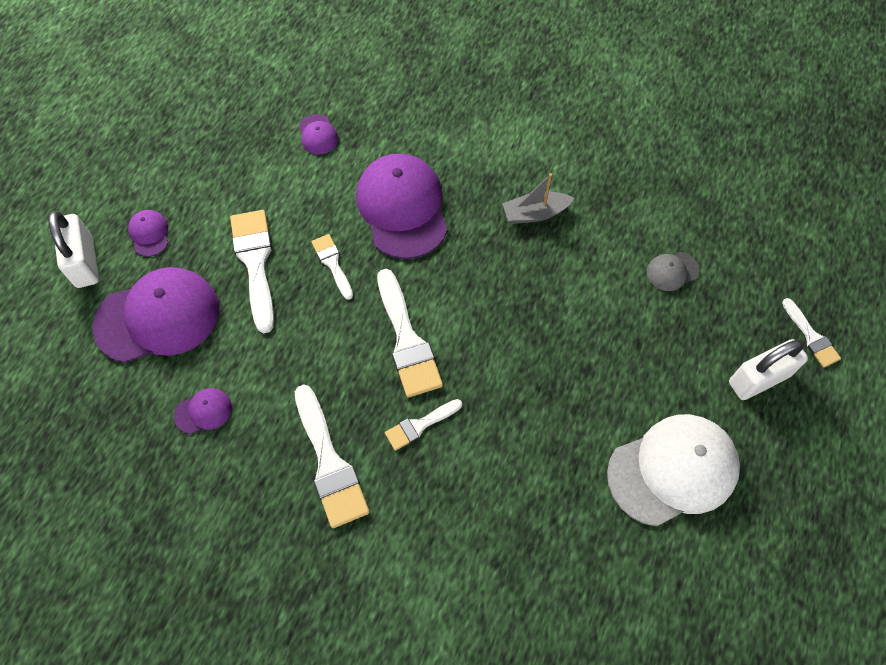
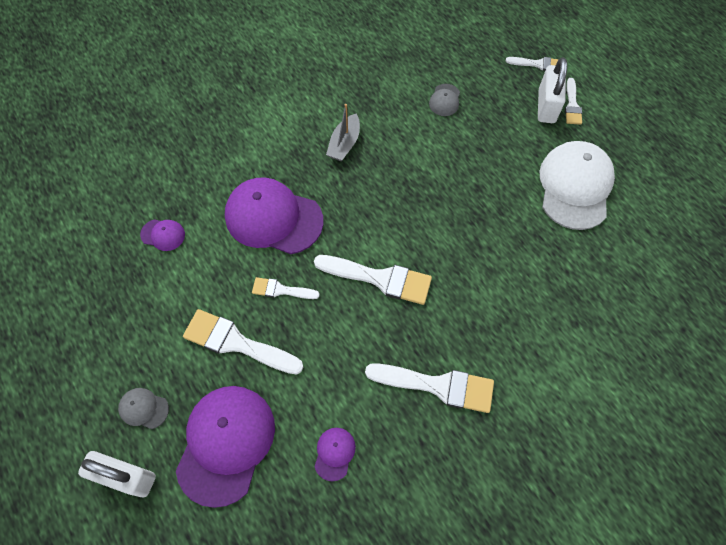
camera: 55 degrees left, 0 degrees up
(149, 234) = (143, 408): purple cap -> grey cap
(420, 425) = (449, 310): white brush -> white brush (572, 105)

